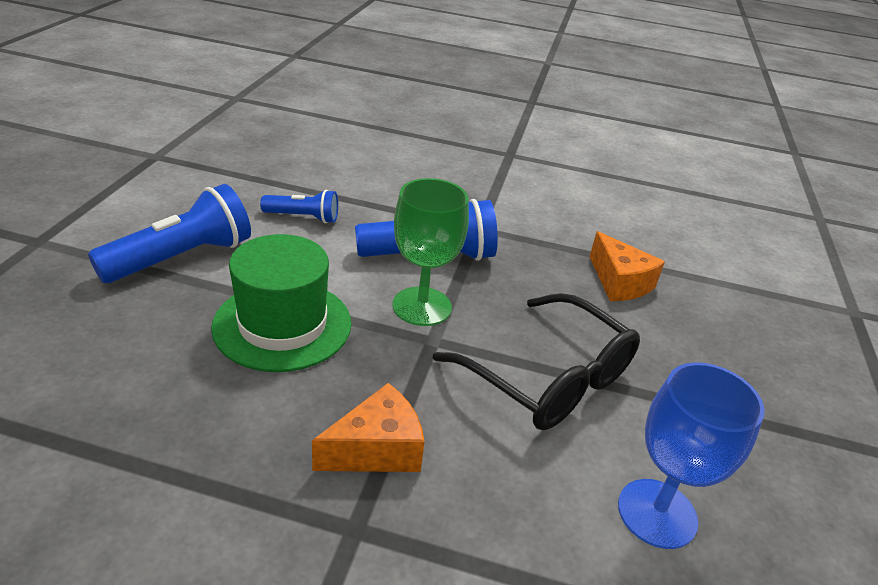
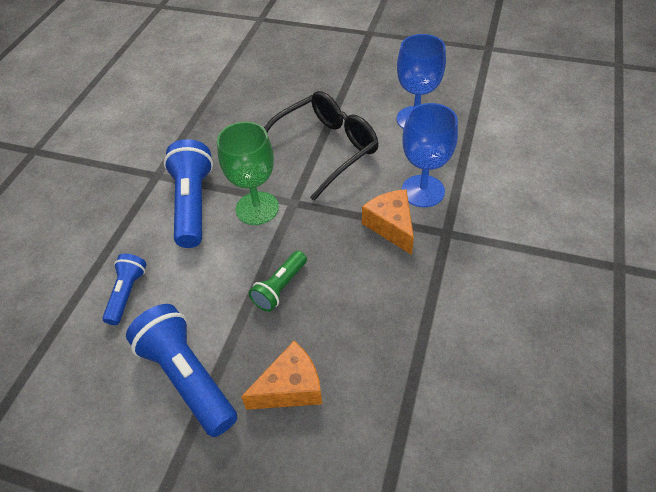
camera: 80 degrees left, 15 degrees up
(282, 325) = (280, 287): green hat -> green flashlight
(458, 503) = (423, 191): none -> blue goblet
(619, 282) = (230, 107): orange cheese -> orange cheese (290, 387)

